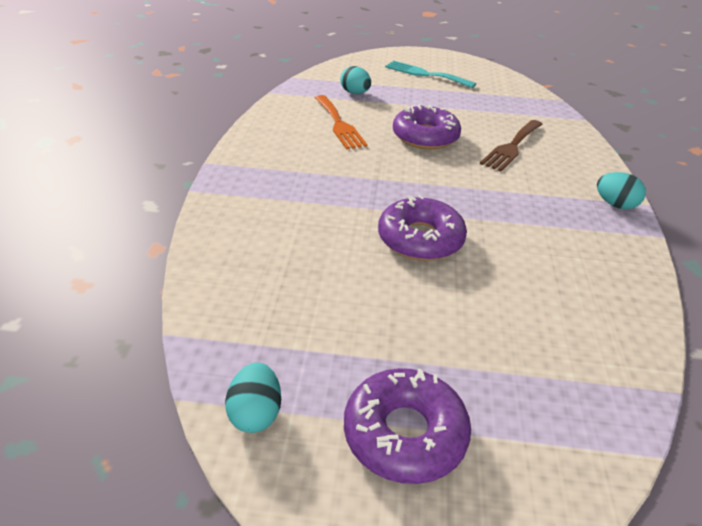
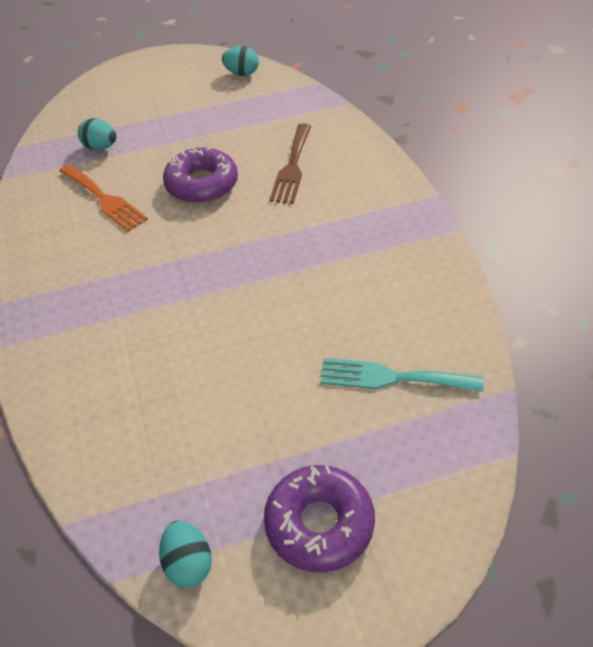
camera: 20 degrees left, 10 degrees up
(420, 239) = (250, 318): purple donut -> none
(425, 74) = (165, 92): turquoise fork -> turquoise fork (392, 377)
(615, 204) = (409, 206): turquoise egg -> turquoise egg (242, 73)

